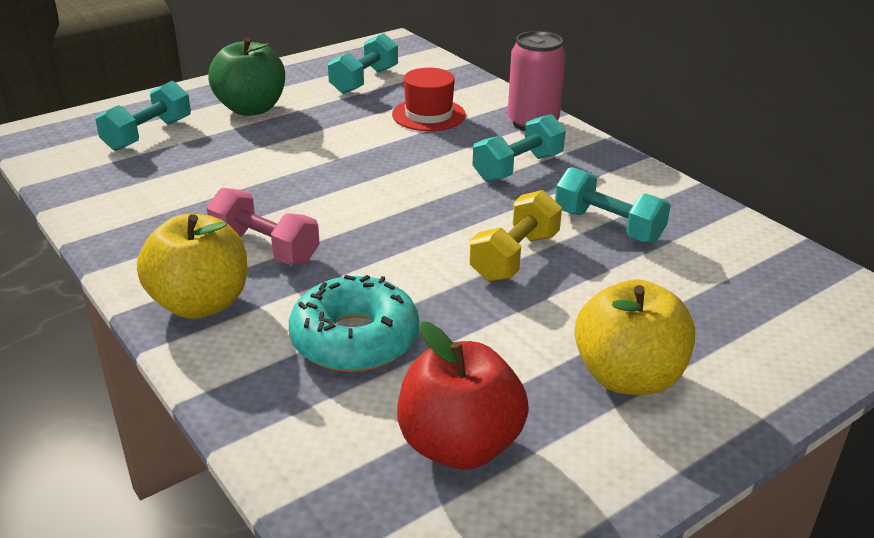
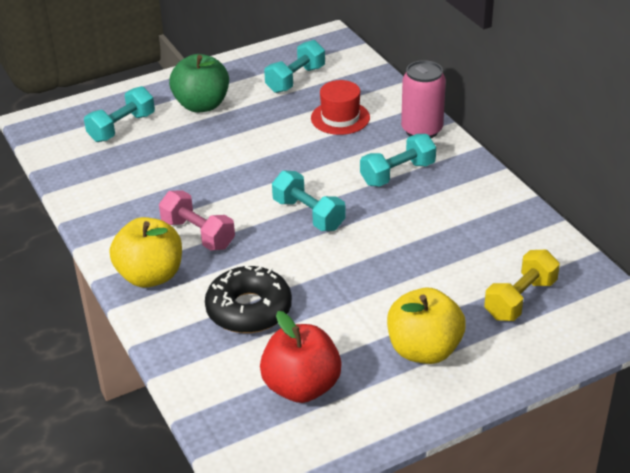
camera: 10 degrees right, 5 degrees up
(355, 339) = (249, 309): turquoise donut -> black donut
(514, 257) = (373, 253): yellow dumbbell -> yellow dumbbell (520, 299)
(608, 226) = (450, 231): turquoise dumbbell -> turquoise dumbbell (308, 214)

